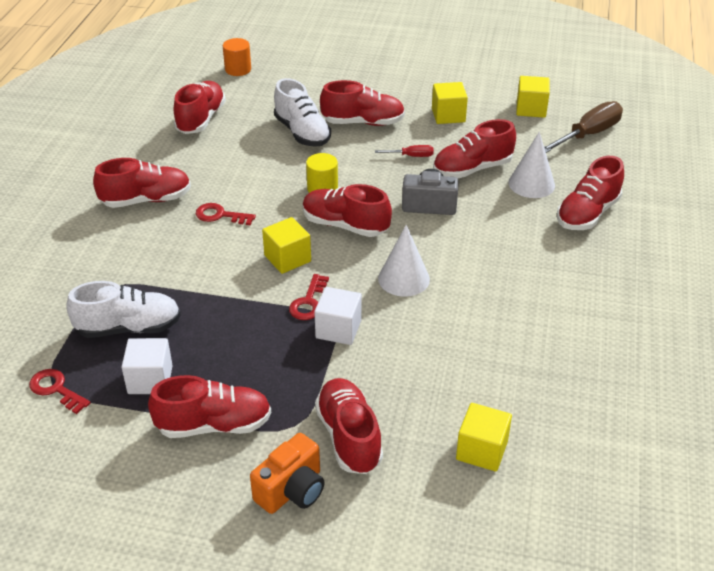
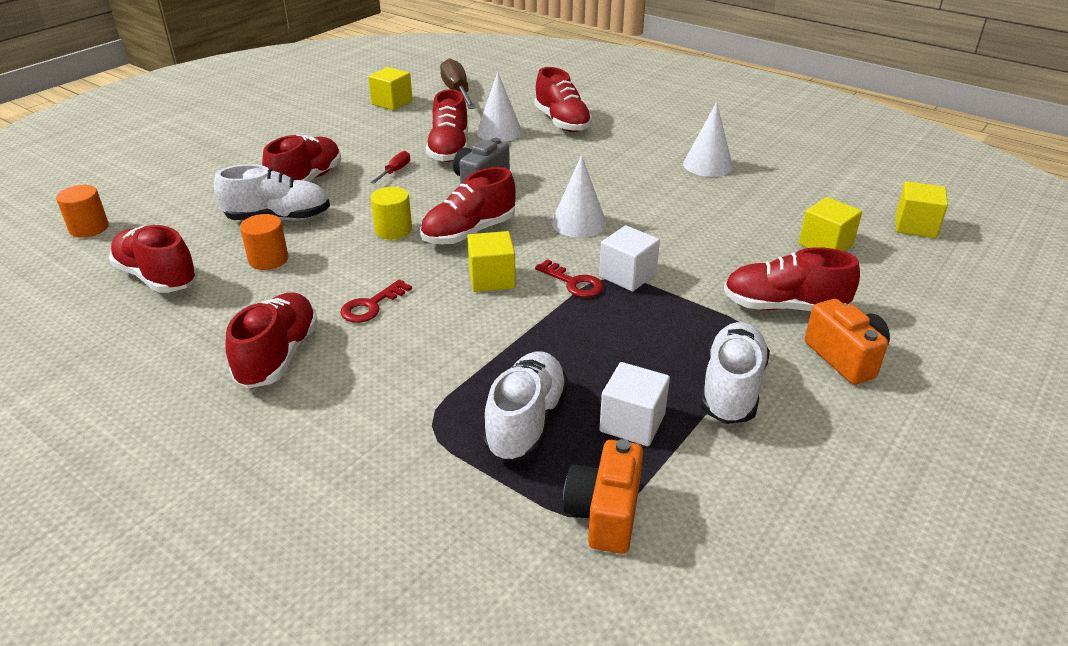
camera: 65 degrees left, 5 degrees down
(56, 389) = (604, 514): red key -> orange camera
(214, 425) = (731, 389): red shoe -> white shoe
(248, 151) = (268, 259): none -> orange cylinder
(448, 115) = (353, 138): yellow cube -> yellow cube (915, 226)
(584, 333) = (708, 165): none -> white cone

